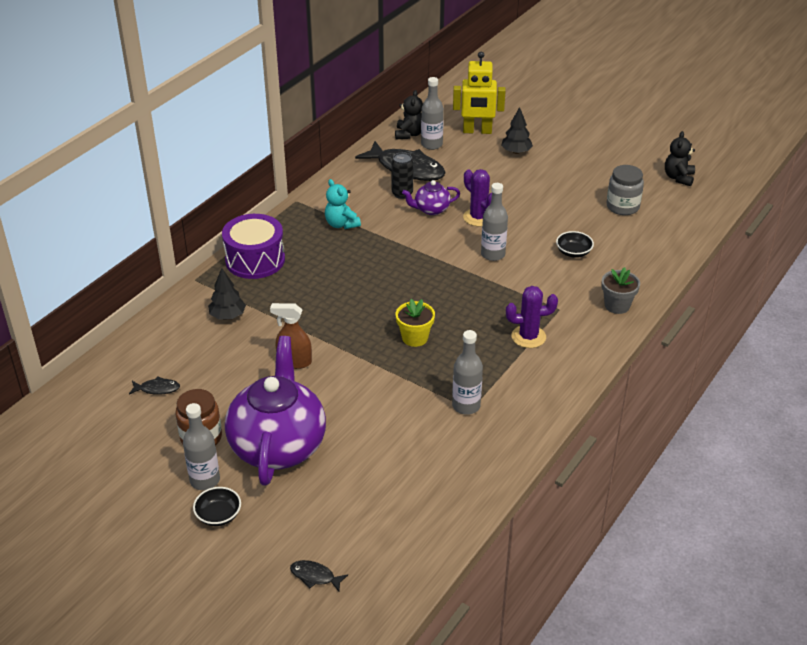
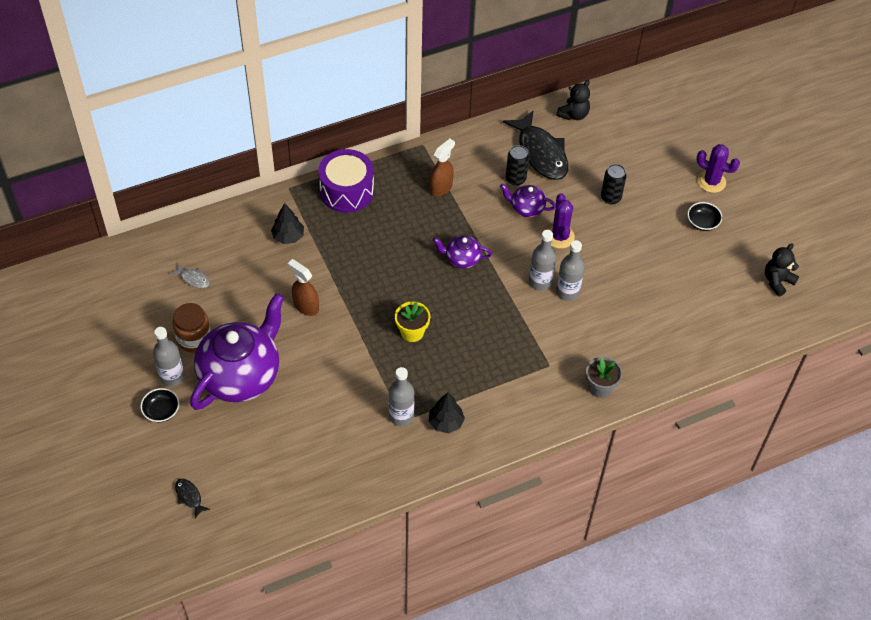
camera: 30 degrees right, 15 degrees up
(157, 389) = (193, 279): black fish -> grey fish
(341, 224) = (441, 187): turquoise teddy bear -> brown spray bottle
(409, 266) = (462, 259): none -> purple teapot
(431, 144) = (584, 136): grey bottle -> grey bottle (567, 292)
(477, 131) = (637, 139): yellow robot -> none
(494, 176) = (610, 198): none -> black can
(516, 152) = (652, 180): black tree -> black tree (446, 422)
(528, 337) = (501, 379): purple cactus -> purple cactus (711, 182)
(573, 252) = (610, 314): black bowl -> black bowl (702, 223)
(622, 206) = (696, 288): grey jar -> none

